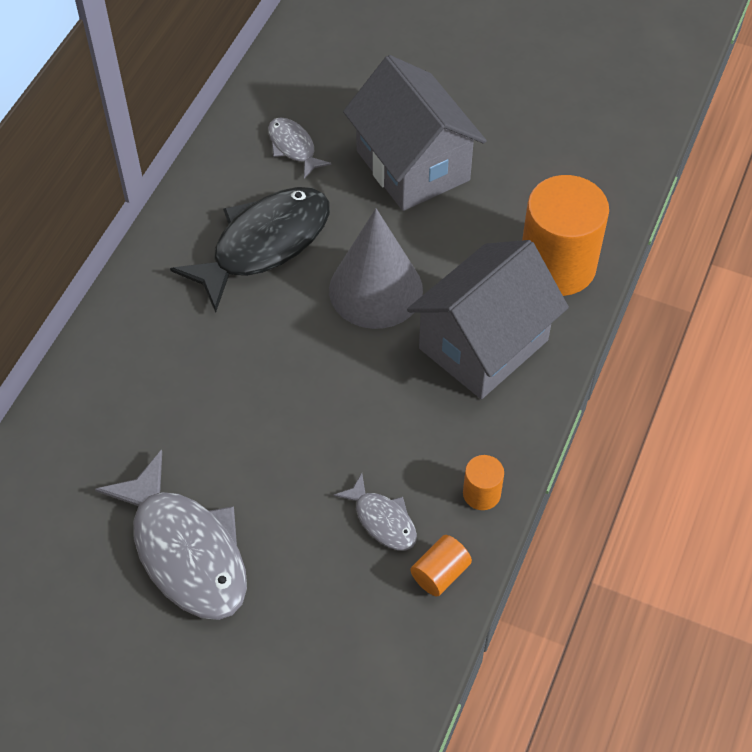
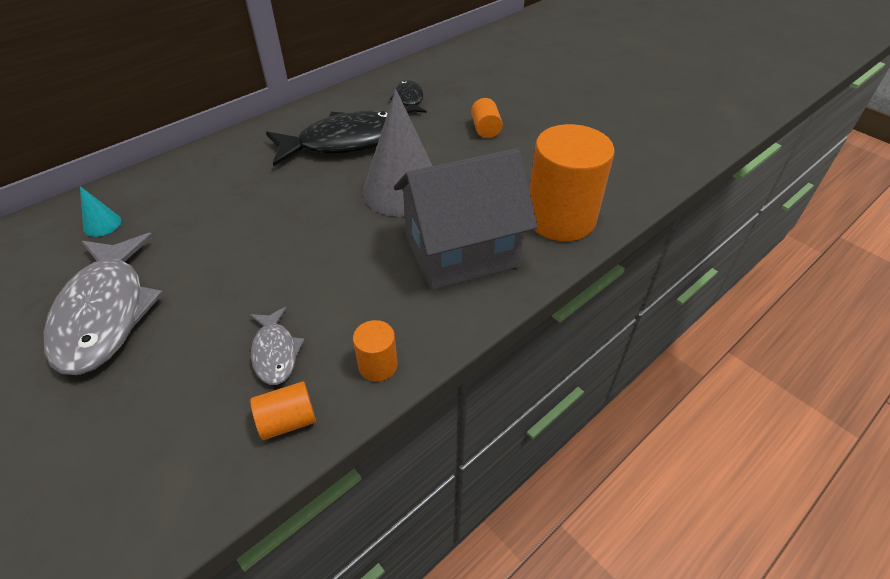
camera: 25 degrees right, 10 degrees down
(81, 460) = (102, 224): none -> turquoise cone
(293, 147) = (409, 99): grey fish -> black fish
(412, 165) = (485, 129): grey house -> orange cylinder

